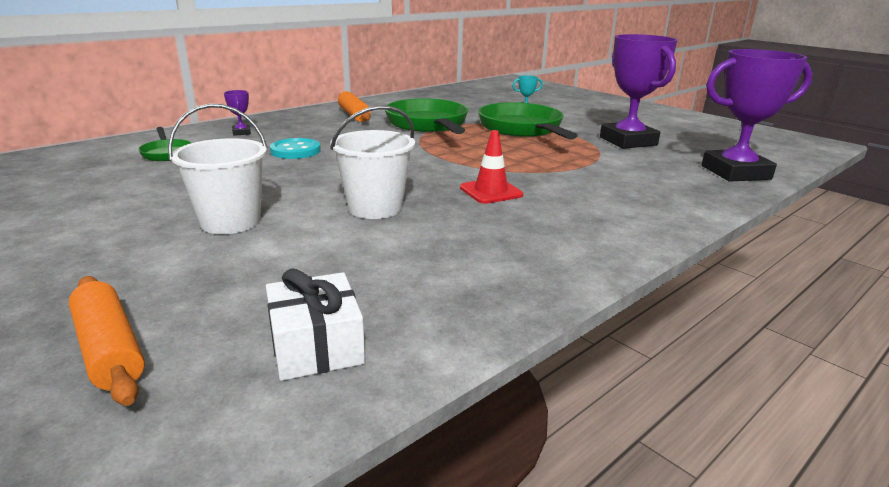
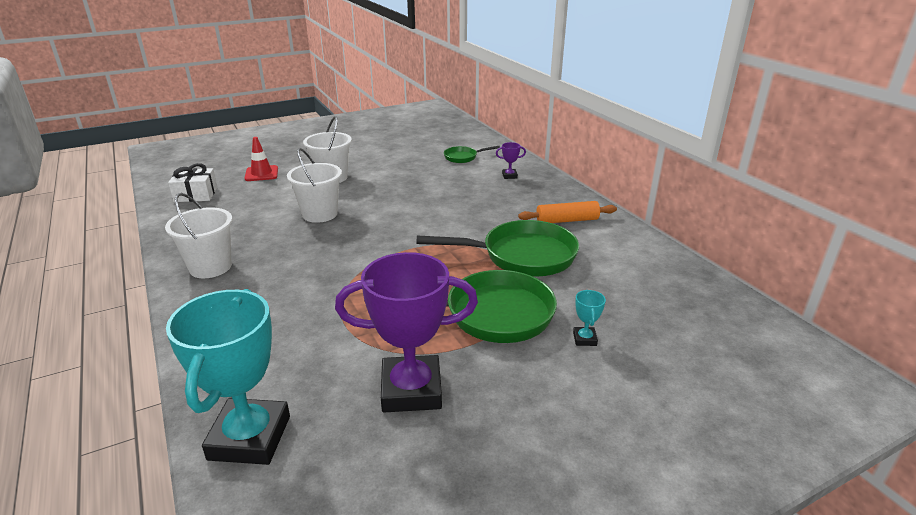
camera: 105 degrees right, 5 degrees up
(109, 350) = (235, 164): orange rolling pin -> none
(295, 151) = (452, 193): turquoise button -> none
(491, 191) = (316, 258): red traffic cone -> red traffic cone (261, 174)
(564, 245) = (210, 267): none -> white bucket
(735, 172) = (250, 438): purple trophy -> turquoise trophy

